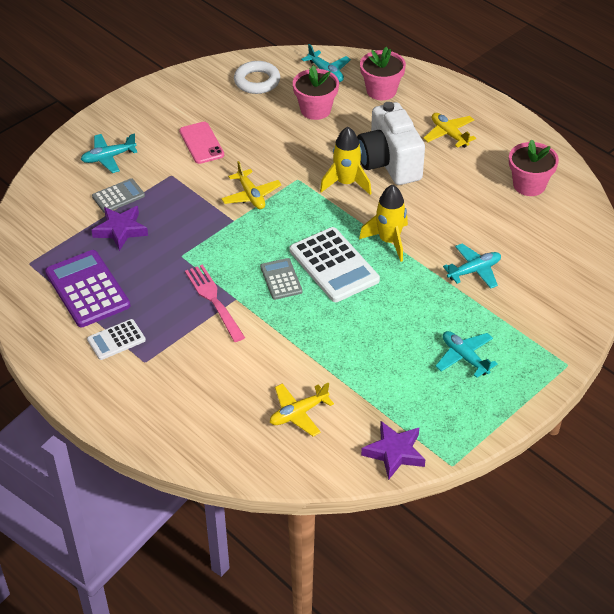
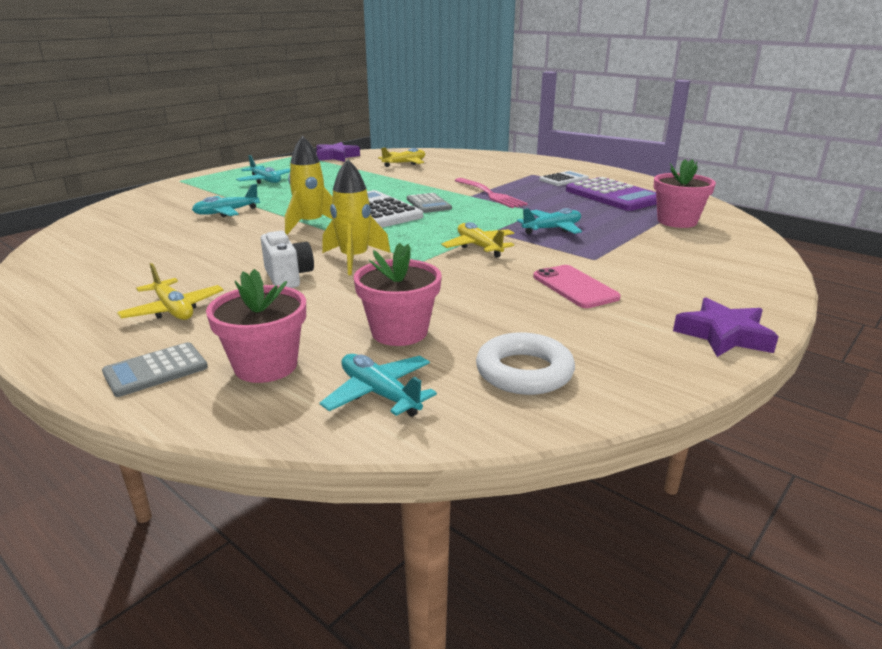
camera: 175 degrees right, 20 degrees down
(108, 157) = (696, 270): turquoise plane -> turquoise plane (552, 229)
(118, 196) = (645, 242): grey calculator -> grey calculator (155, 370)
(120, 230) = (616, 222): purple star -> purple star (723, 335)
(389, 163) = (288, 277): white camera -> white camera, size x0.55
(529, 185) = (98, 265): pink flower pot -> pink flower pot (677, 221)

